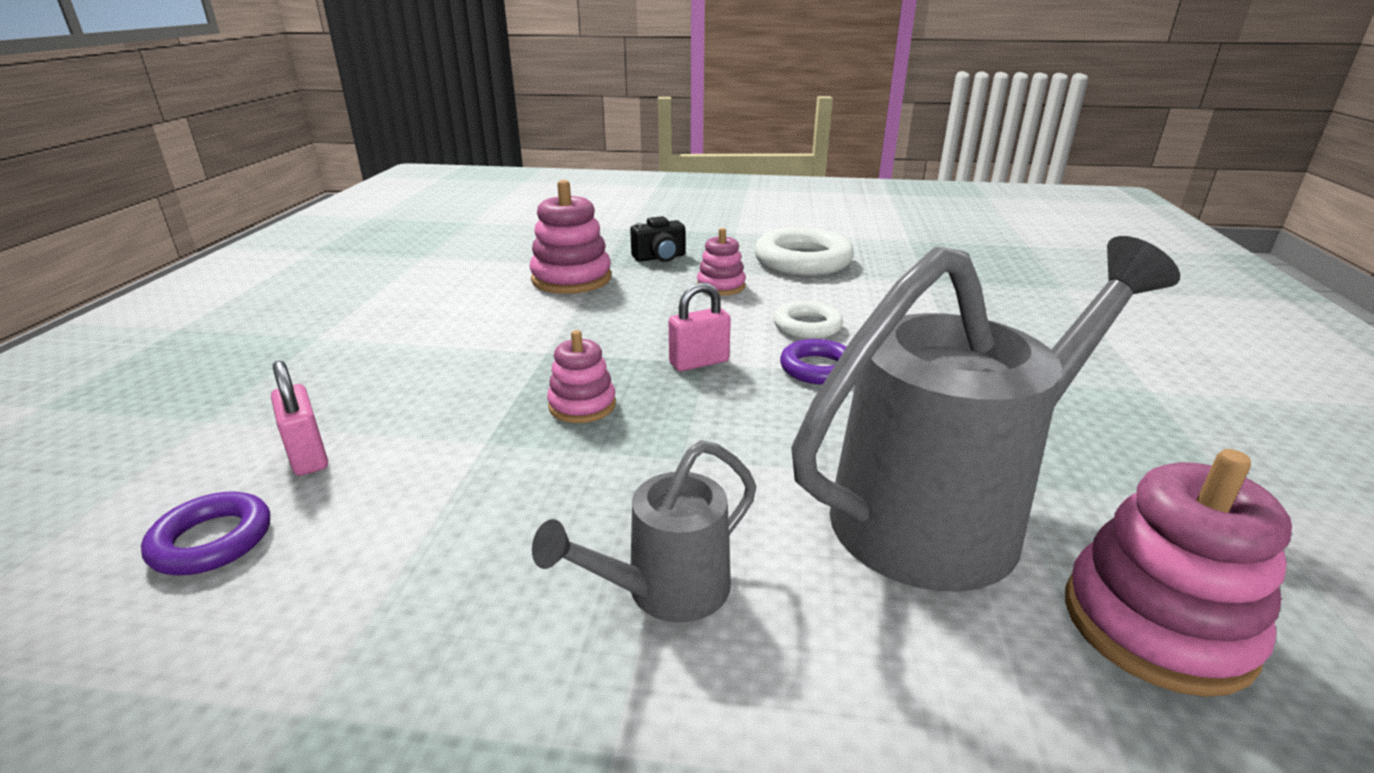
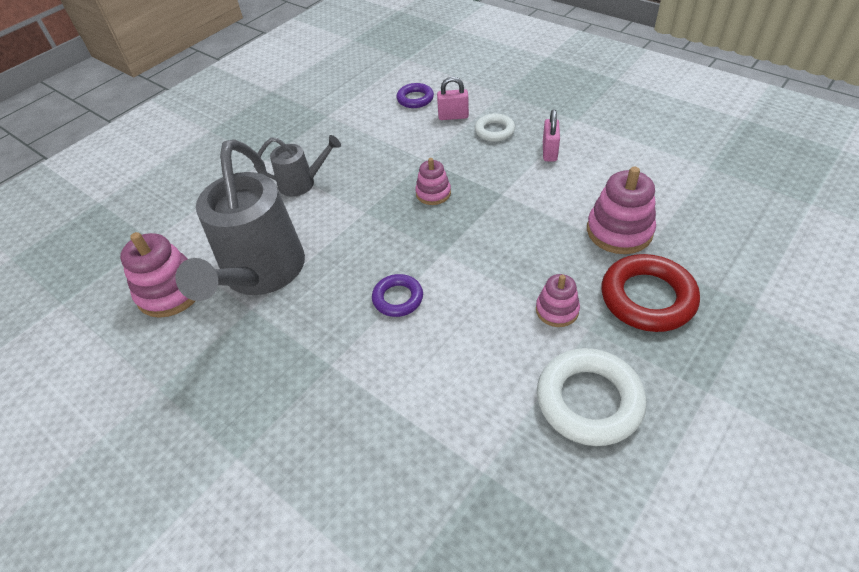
camera: 125 degrees right, 20 degrees up
(660, 257) = (647, 298): black camera -> red ring
(665, 591) = (302, 183): grey watering can -> grey watering can turned 90 degrees clockwise
(699, 362) = (444, 249): pink padlock -> pink padlock (549, 152)
(807, 326) = (454, 325): white ring -> white ring (494, 131)

